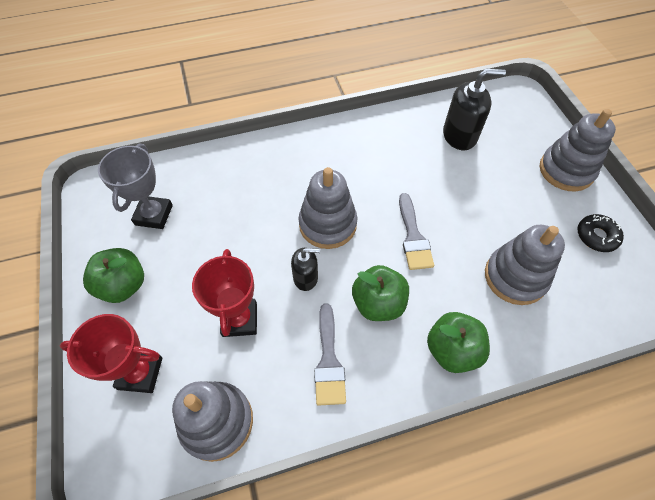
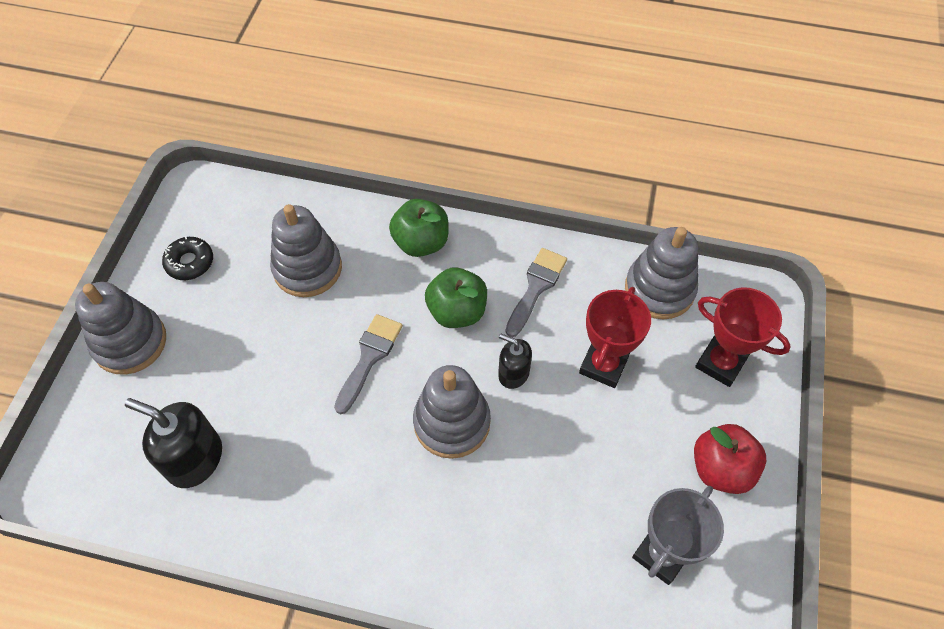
camera: 150 degrees left, 0 degrees up
(123, 285) = (721, 469): green apple -> red apple

